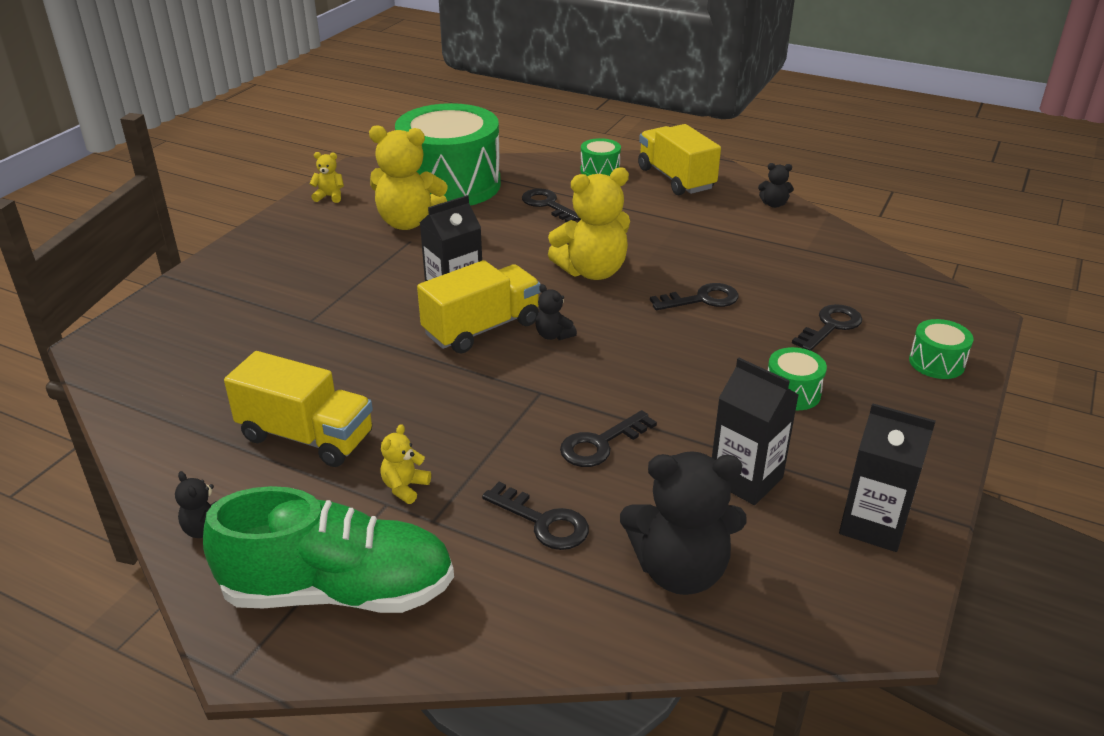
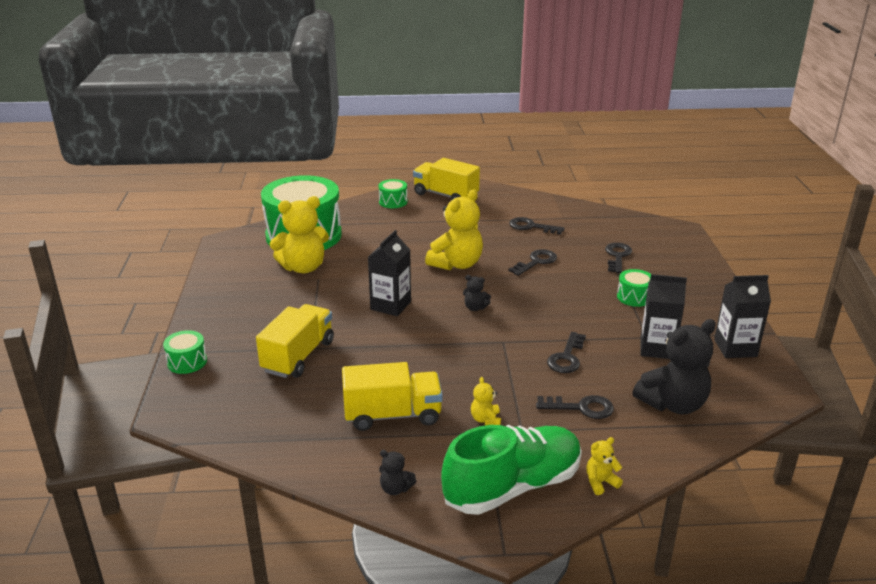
camera: 30 degrees left, 5 degrees down
(329, 196) = (225, 266): yellow teddy bear -> yellow teddy bear (600, 482)
(482, 328) = (428, 317): yellow truck -> yellow truck (298, 356)
(548, 205) = (384, 232): black key -> black key (531, 227)
(774, 204) = (518, 196): black teddy bear -> none
(936, 362) = (685, 259): green drum -> green drum (187, 362)

